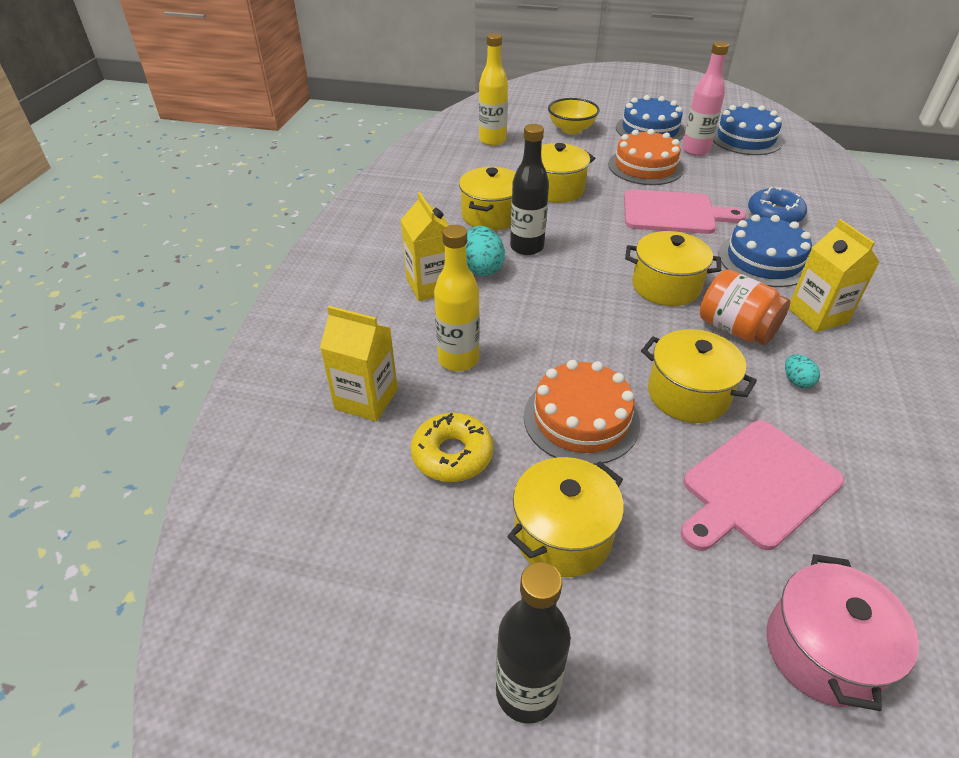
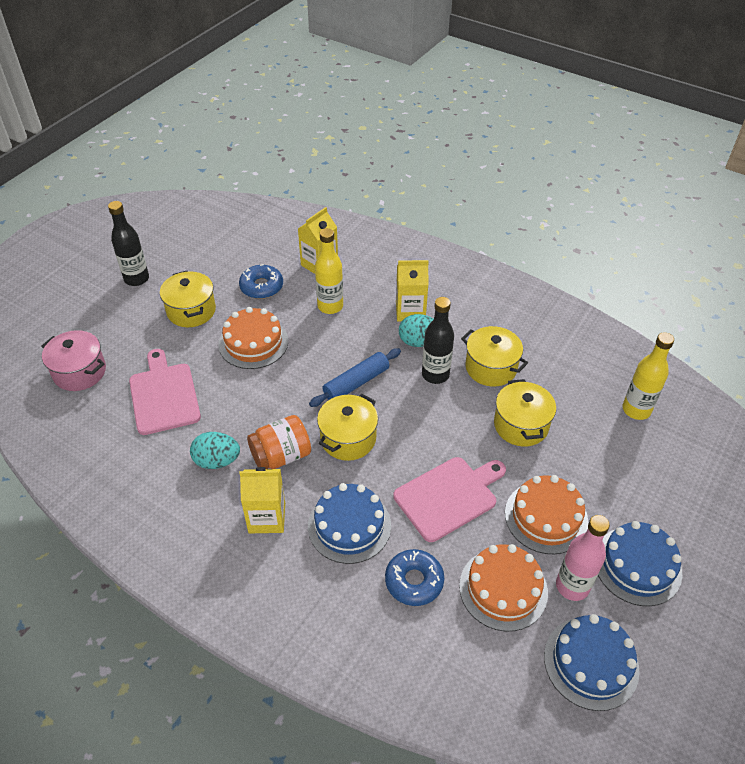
camera: 110 degrees right, 5 degrees up
(452, 455) = (261, 287): yellow donut -> blue donut
(571, 129) = (651, 486): yellow bowl -> none
(582, 300) = (356, 383): none -> blue rolling pin
(673, 213) = (448, 496): pink cutting board -> pink cutting board turned 150 degrees counterclockwise
(688, 394) = (241, 398): yellow pot -> none
(731, 176) = (503, 589): none -> orange cake
(796, 381) = (217, 461): turquoise egg -> turquoise egg, size x1.81

